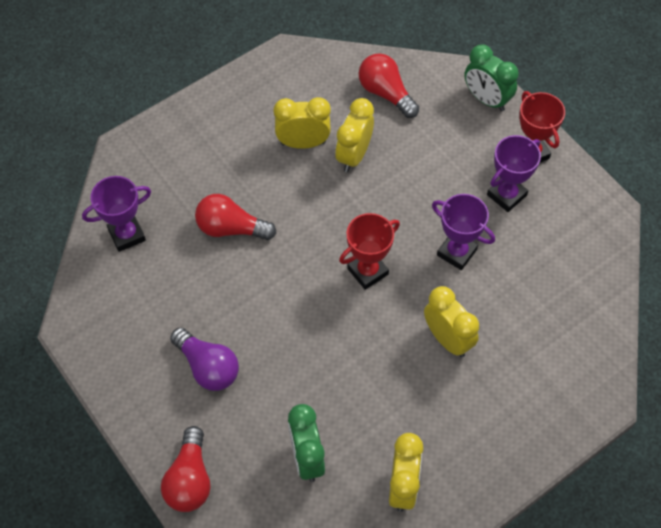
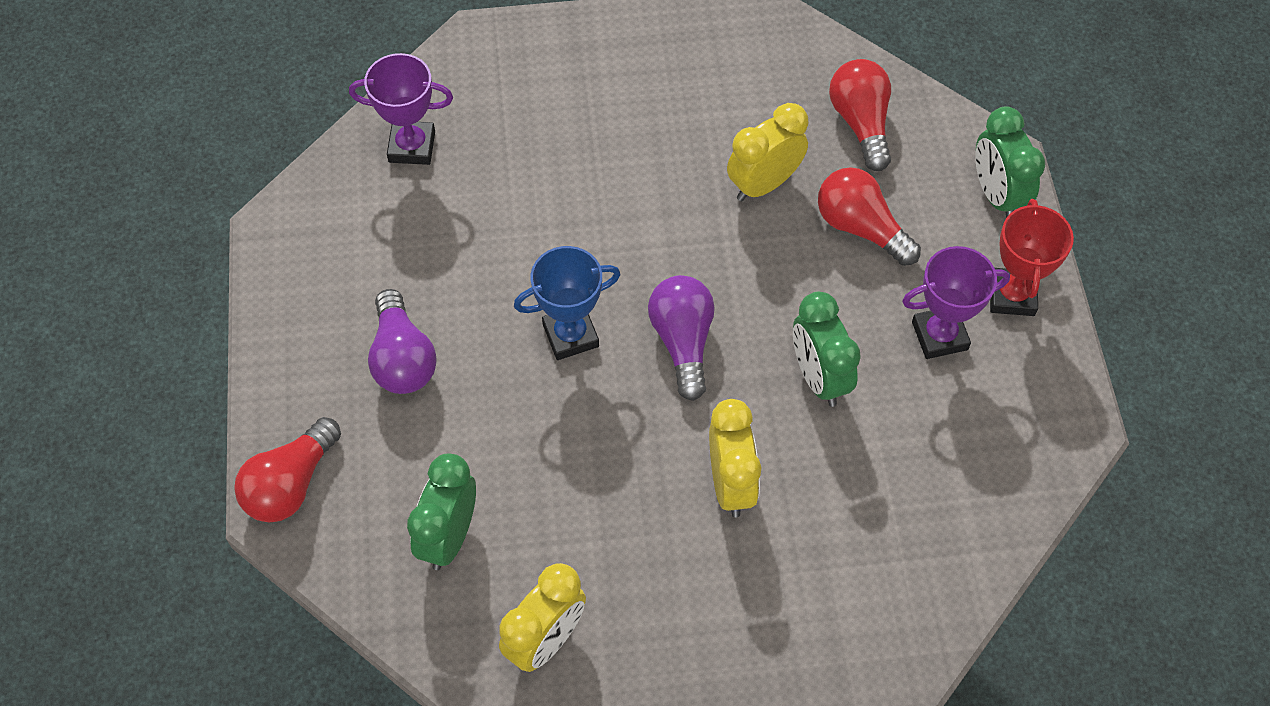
camera: 30 degrees right, 0 degrees up
(231, 228) = (544, 201): red light bulb -> red light bulb (861, 228)
(300, 301) = (570, 335): none -> blue trophy
(303, 143) = (707, 137): yellow clock -> none
(367, 271) = (683, 342): red trophy -> purple light bulb
(456, 252) = (819, 377): purple trophy -> green clock

